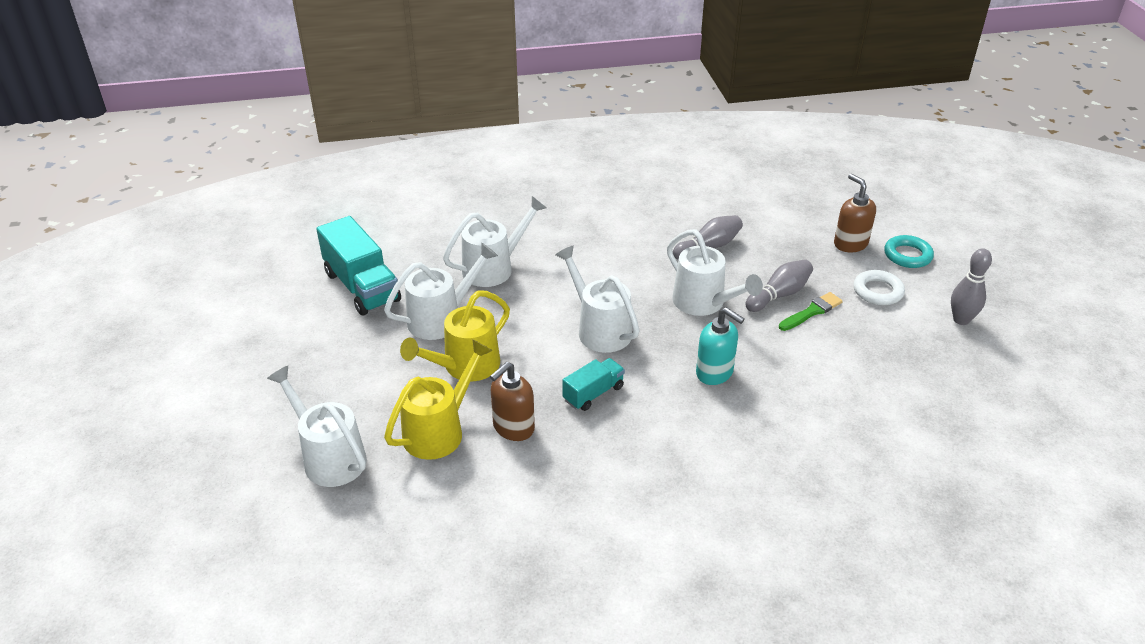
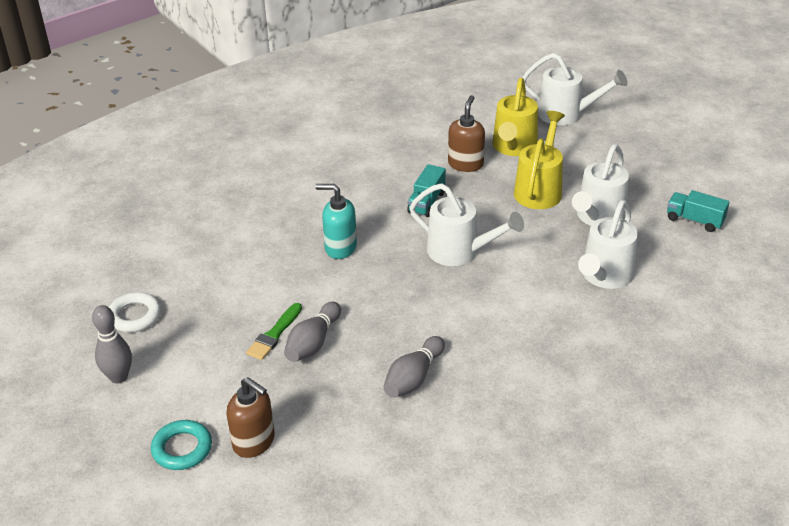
camera: 155 degrees right, 0 degrees up
(362, 287) = (694, 220): turquoise truck -> turquoise truck, size x0.55
(704, 304) = (382, 308): white watering can -> none
(878, 291) = (211, 383): white ring -> white ring (134, 316)

